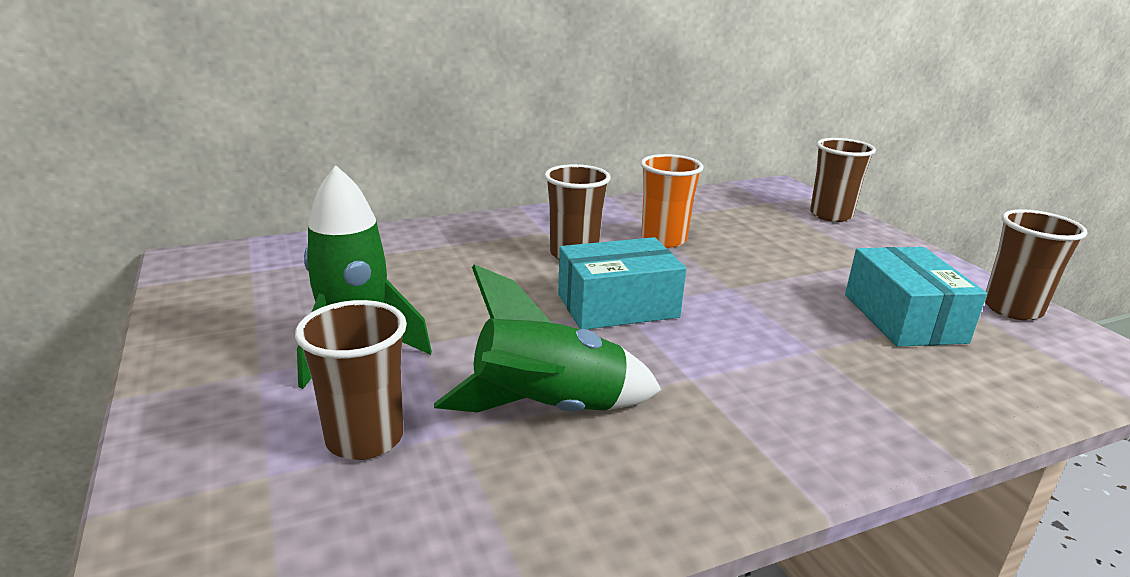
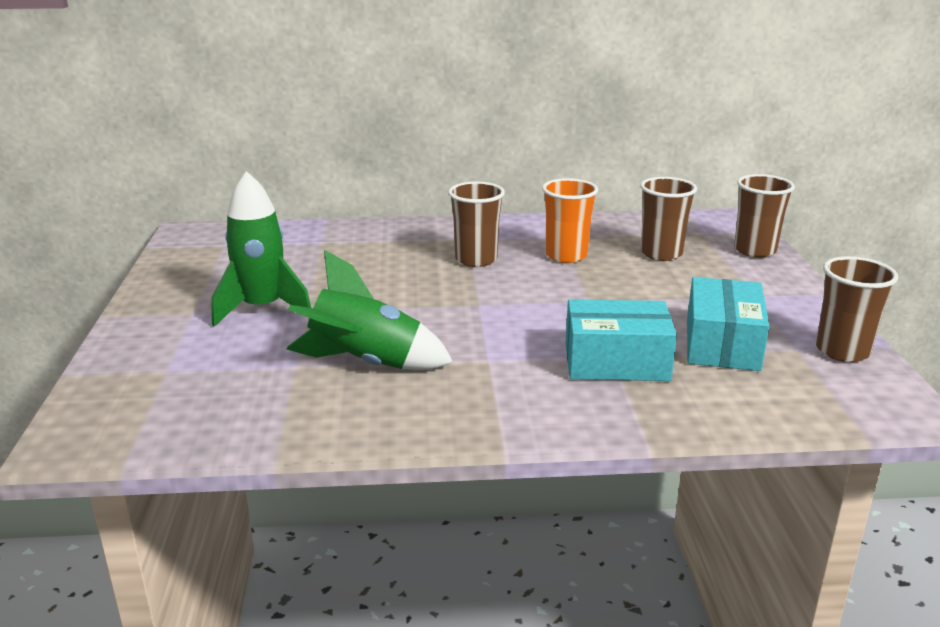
camera: 20 degrees right, 0 degrees up
(365, 438) = (234, 361): brown cup -> brown cup (661, 253)
(617, 306) = (477, 303): turquoise box -> turquoise box (616, 362)

